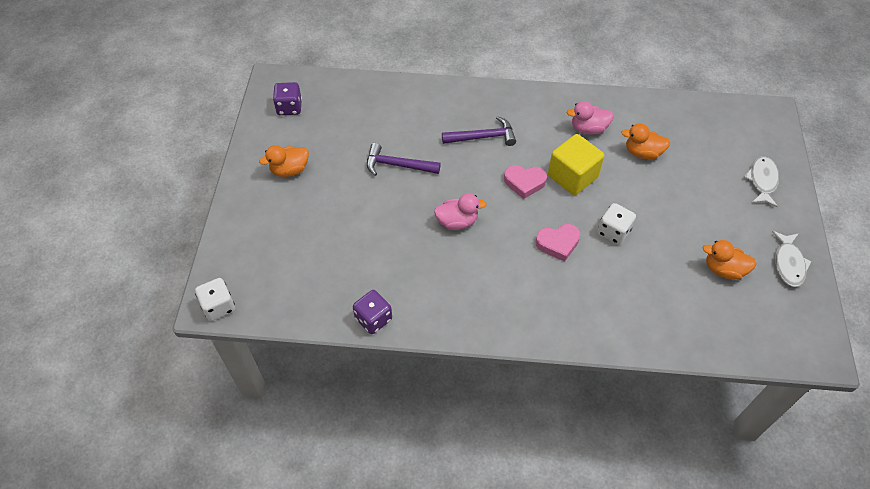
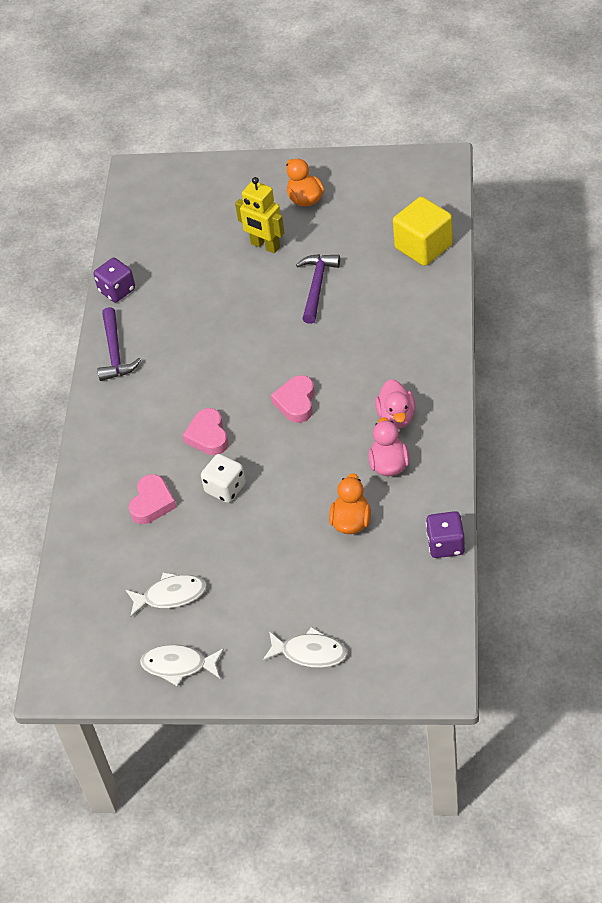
camera: 95 degrees right, 5 degrees down
(219, 306) = (135, 179): white dice -> none
(289, 107) = (398, 183): purple dice -> purple dice (446, 544)
(341, 200) = (265, 246): none -> yellow robot
(457, 222) = (237, 345): pink duck -> pink duck (396, 416)
(483, 137) = (366, 359): purple hammer -> purple hammer (115, 352)
(572, 176) = (308, 448): yellow cube -> yellow cube (423, 246)
(630, 284) = (152, 503): none -> pink heart
(723, 269) = (171, 595): orange duck -> white fish

